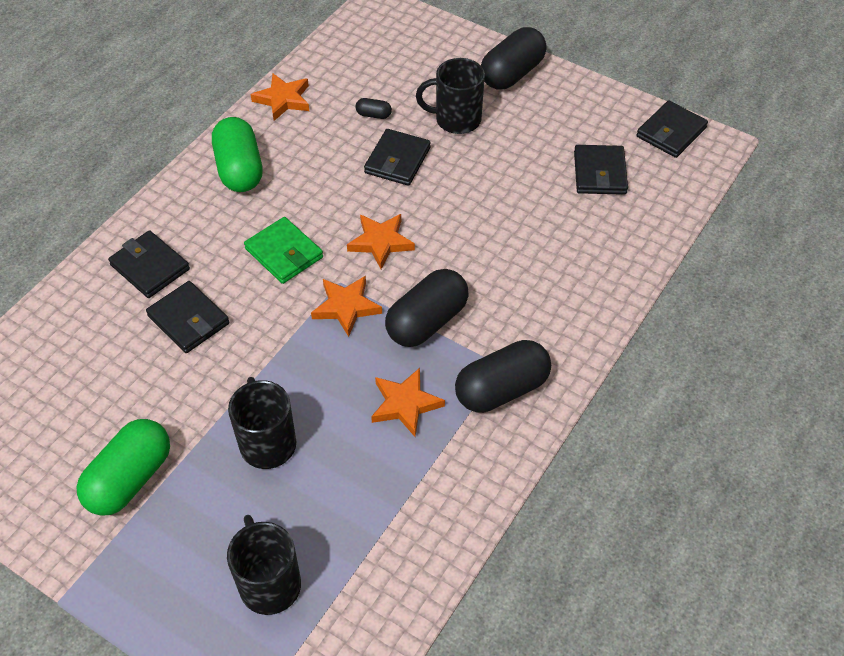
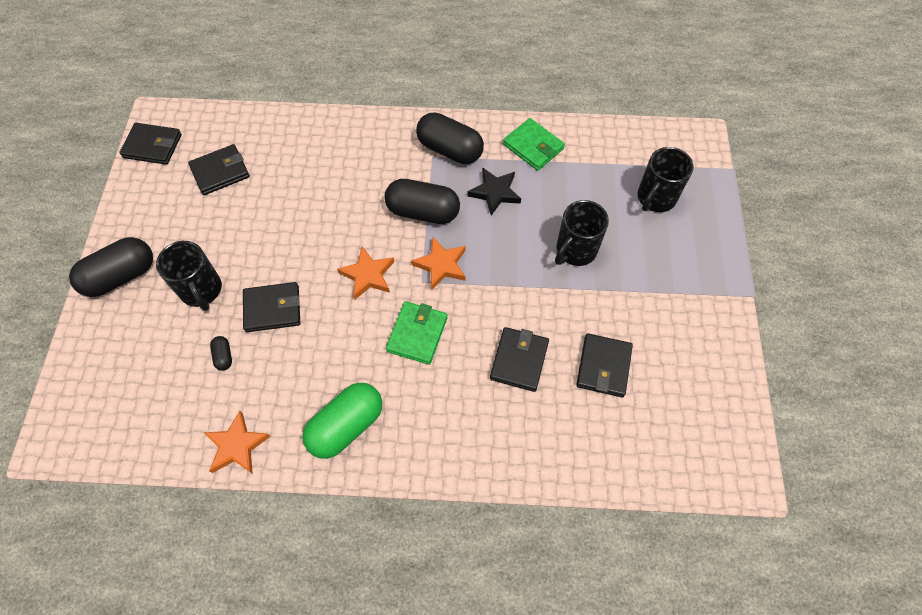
camera: 120 degrees left, 10 degrees up
(130, 479) = (657, 311): green capsule -> none
(150, 267) = (490, 424): black wallet -> black wallet (603, 367)
(405, 404) = (495, 192): orange star -> black star
(448, 485) = (533, 146): none -> green wallet
(512, 74) = (121, 276): black capsule -> black capsule turned 45 degrees counterclockwise

